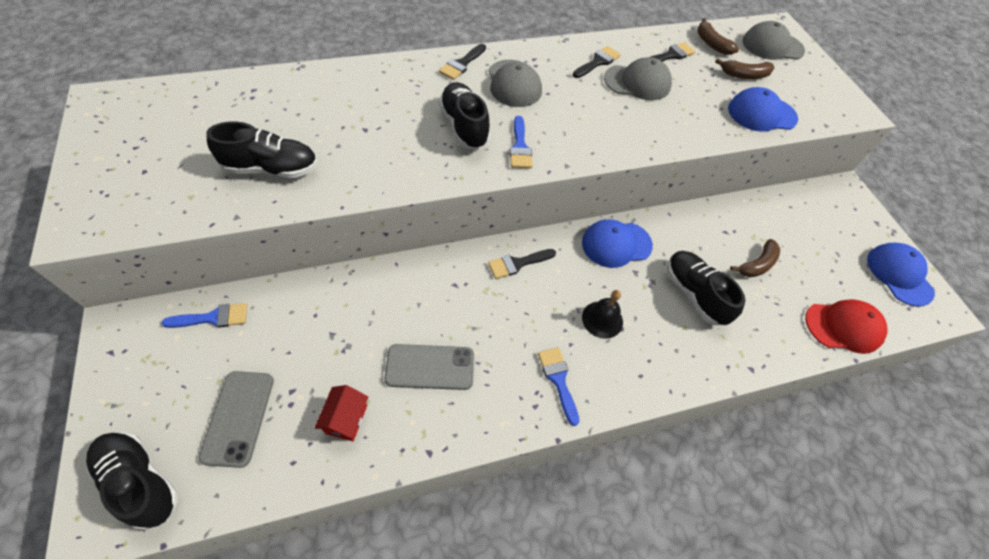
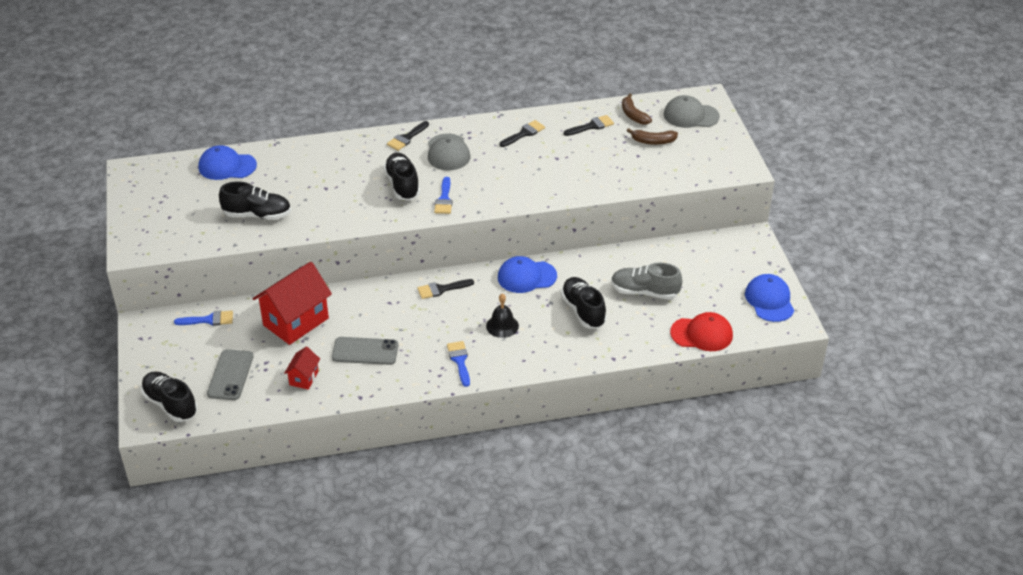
camera: 10 degrees right, 15 degrees down
(334, 318) = (296, 322): none -> red house
(637, 82) = (554, 149): grey cap -> none
(757, 264) = (644, 292): brown banana -> grey shoe
(761, 114) = (655, 172): blue cap -> blue cap (227, 166)

